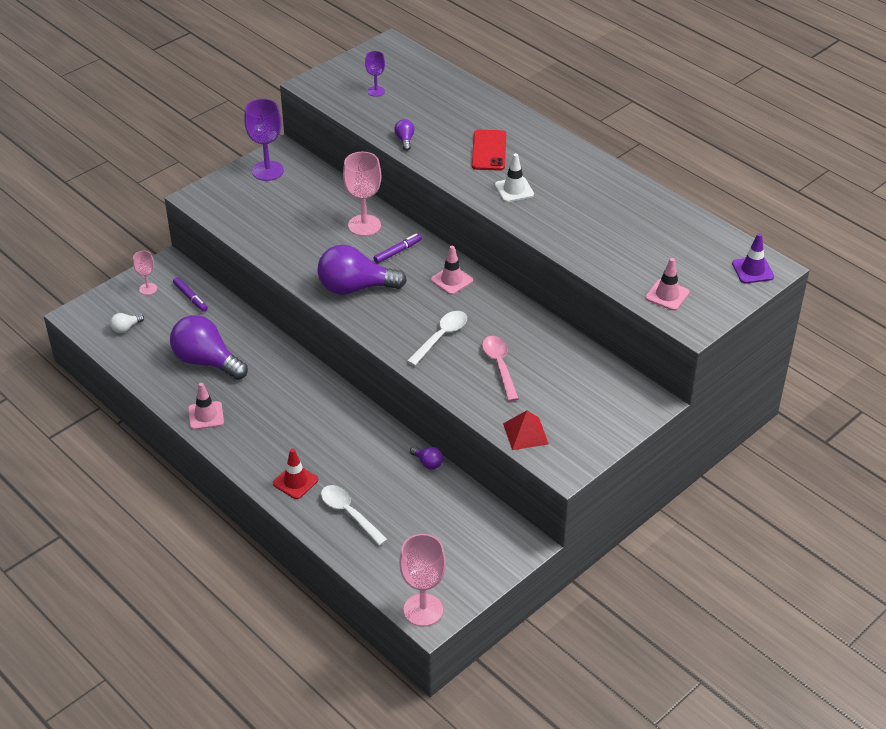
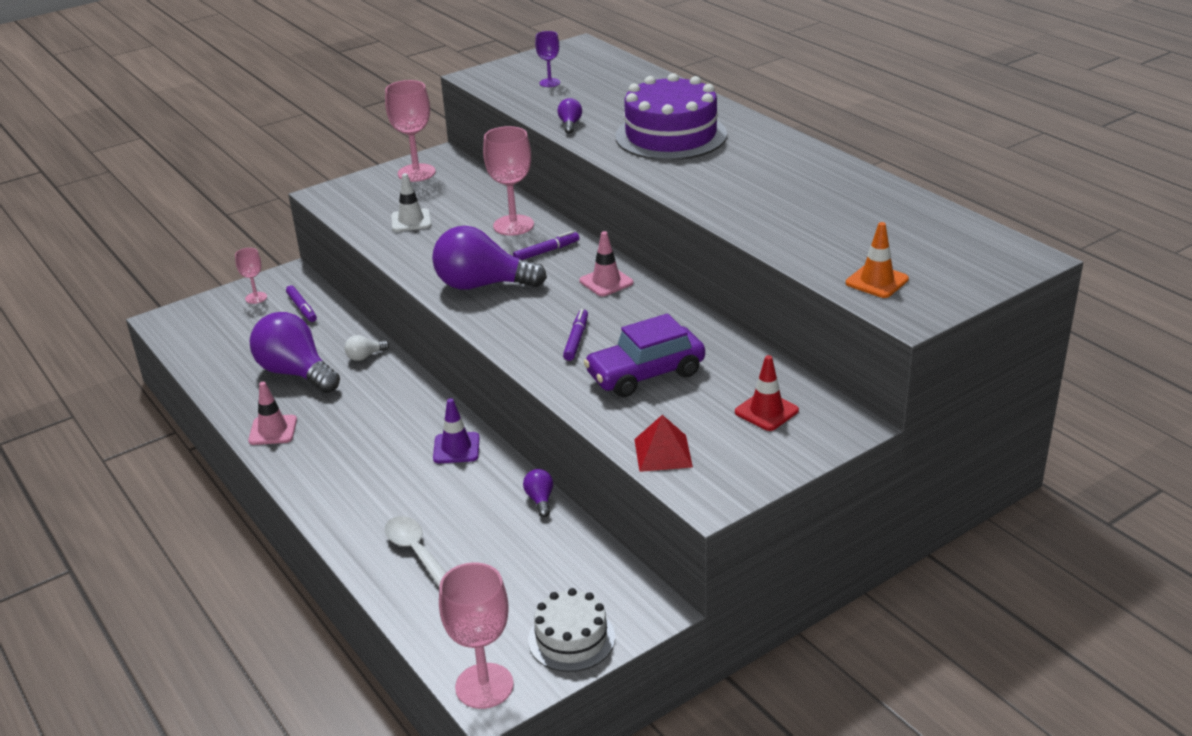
camera: 10 degrees right, 10 degrees down
(126, 328) = (214, 335): white light bulb -> white light bulb (365, 356)
(267, 171) = (416, 173): purple goblet -> pink goblet
(295, 482) = (359, 511): red traffic cone -> red traffic cone (766, 411)
(427, 463) = (540, 500): purple light bulb -> purple light bulb turned 150 degrees counterclockwise
(441, 337) = (576, 339): white spoon -> purple marker
(475, 570) = (571, 639): none -> white cake
(489, 150) = (671, 135): red phone -> purple cake
(499, 366) = (645, 374): pink spoon -> purple car
(514, 190) = (693, 171): white traffic cone -> white traffic cone (411, 221)
(667, 295) = (877, 281): pink traffic cone -> orange traffic cone
(752, 270) = (1001, 259): purple traffic cone -> purple traffic cone (456, 448)

